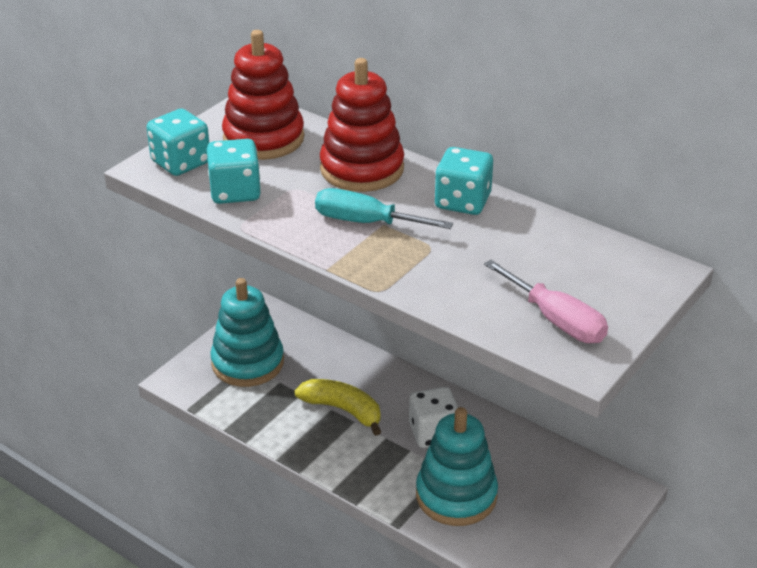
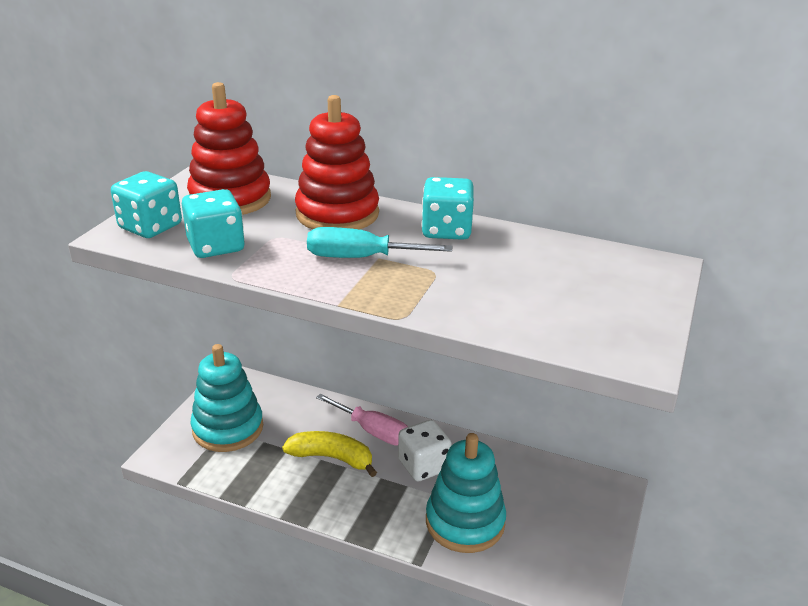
camera: 15 degrees left, 5 degrees down
(556, 320) = (591, 322): pink screwdriver -> pink screwdriver (372, 431)

